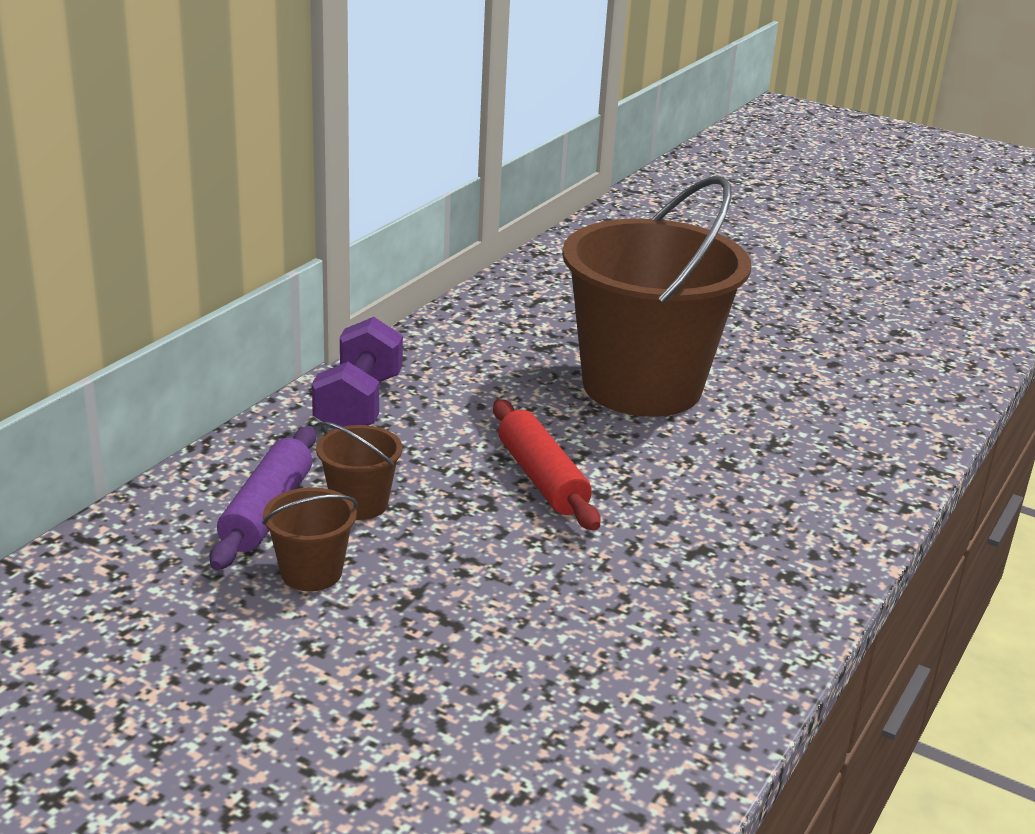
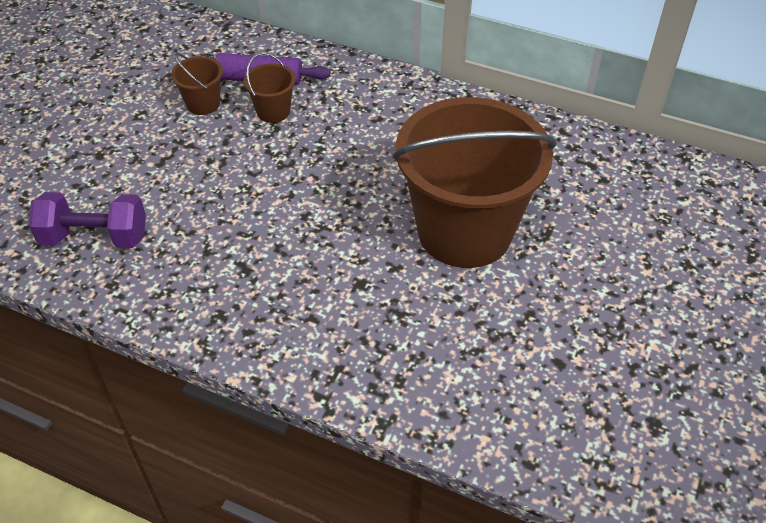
camera: 85 degrees right, 20 degrees up
(359, 405) = (389, 95): purple dumbbell -> purple dumbbell (95, 237)
(542, 478) = (318, 186): red rolling pin -> none

